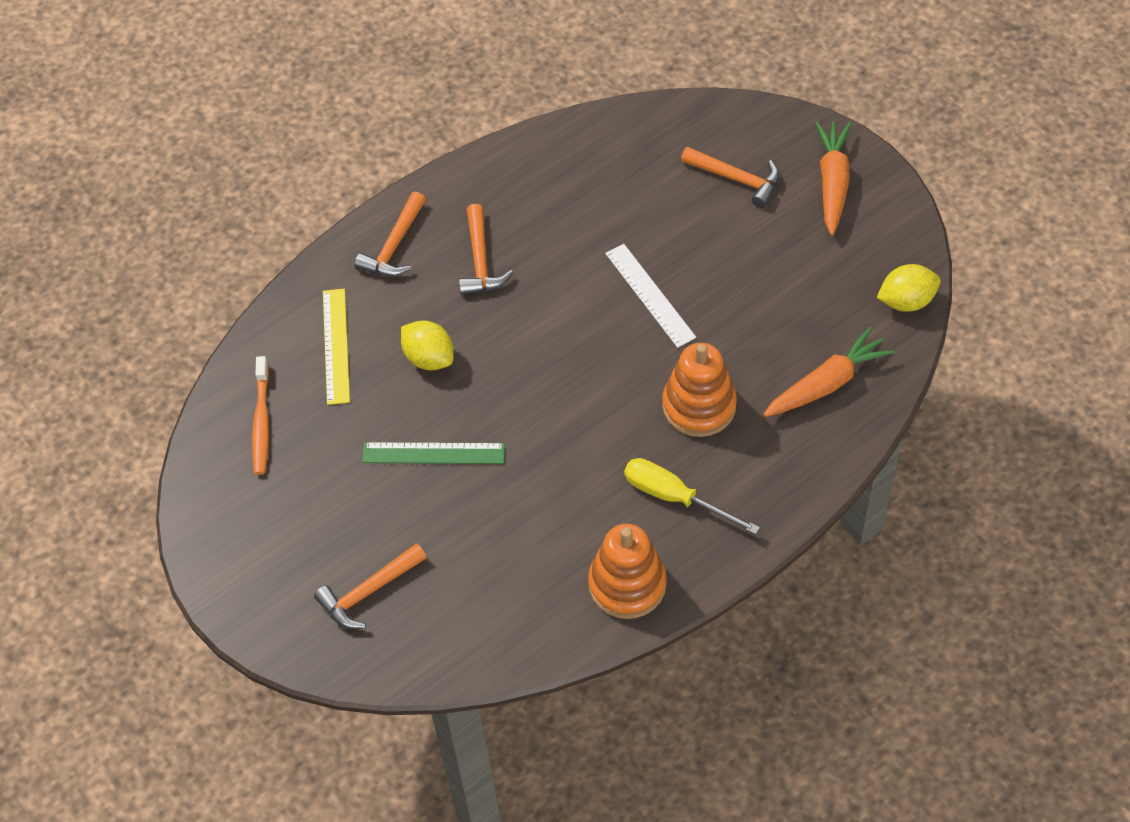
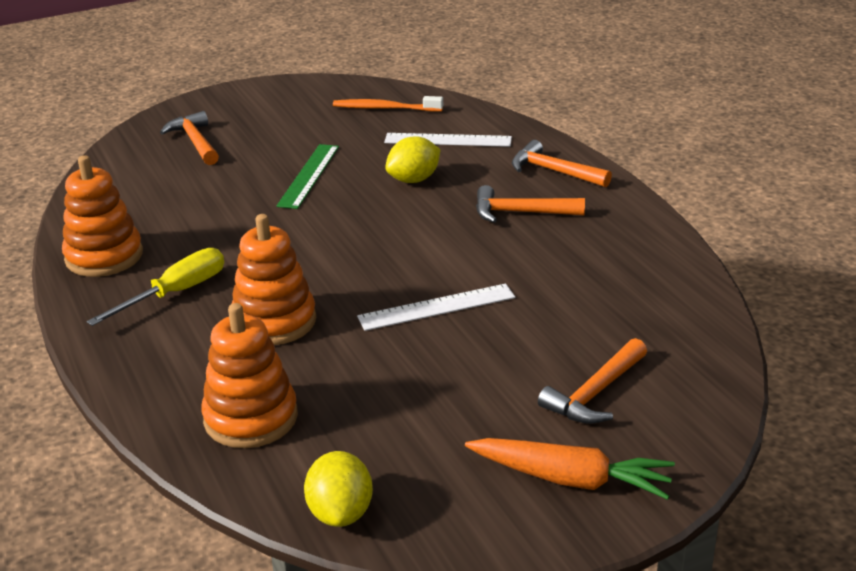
camera: 100 degrees right, 25 degrees down
(336, 346) = (448, 140): yellow ruler -> white ruler
(827, 383) = (251, 418): orange carrot -> orange stacking toy

